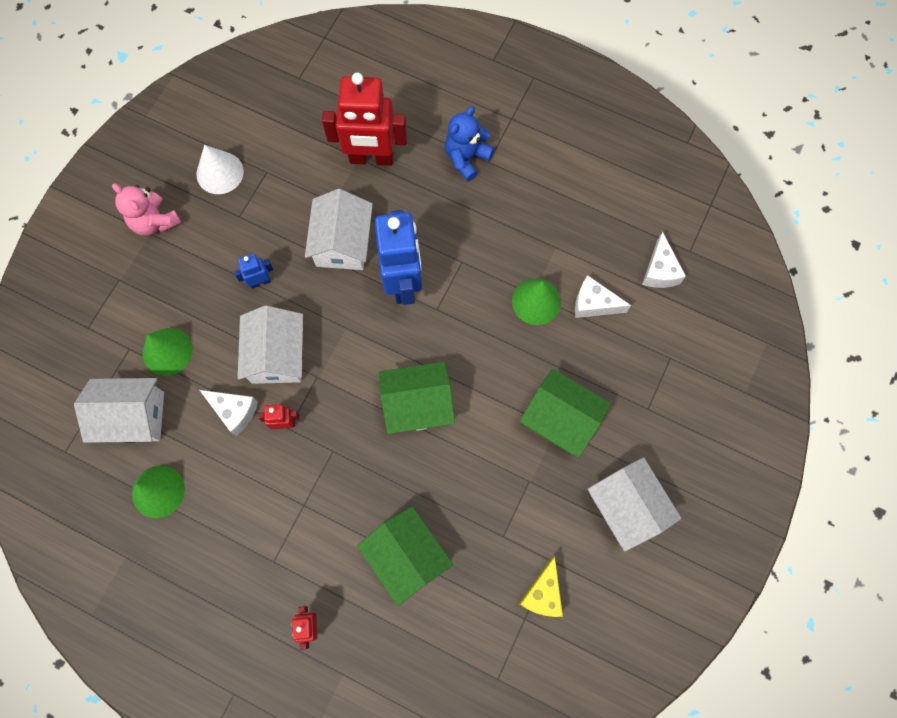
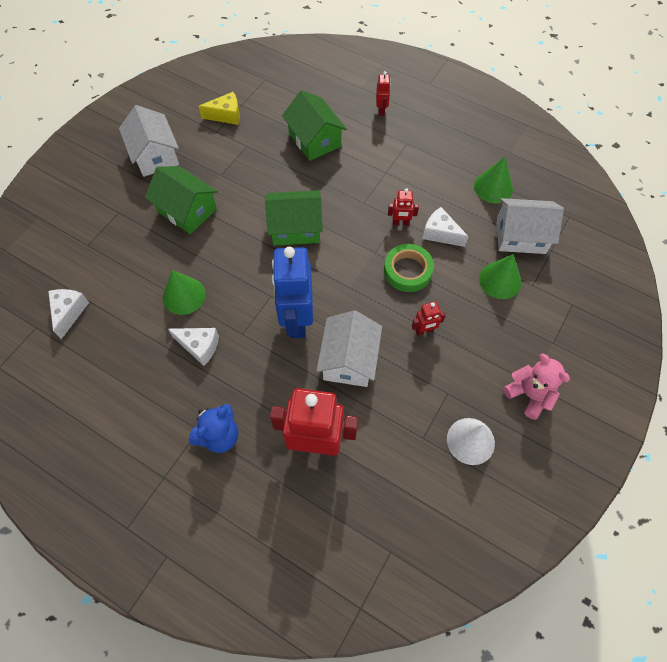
camera: 175 degrees left, 10 degrees down
(260, 282) = (424, 330): blue robot -> red robot
(277, 355) = (407, 271): white house -> green tape
(542, 593) = (226, 115): yellow cheese -> yellow cheese turned 60 degrees clockwise
(593, 304) = (135, 290): white cheese -> white cheese (199, 346)

